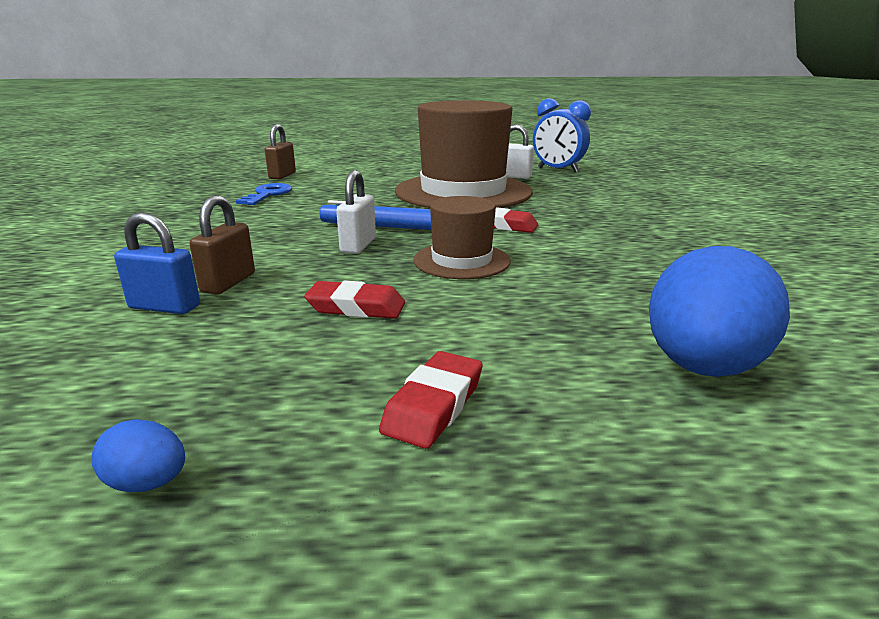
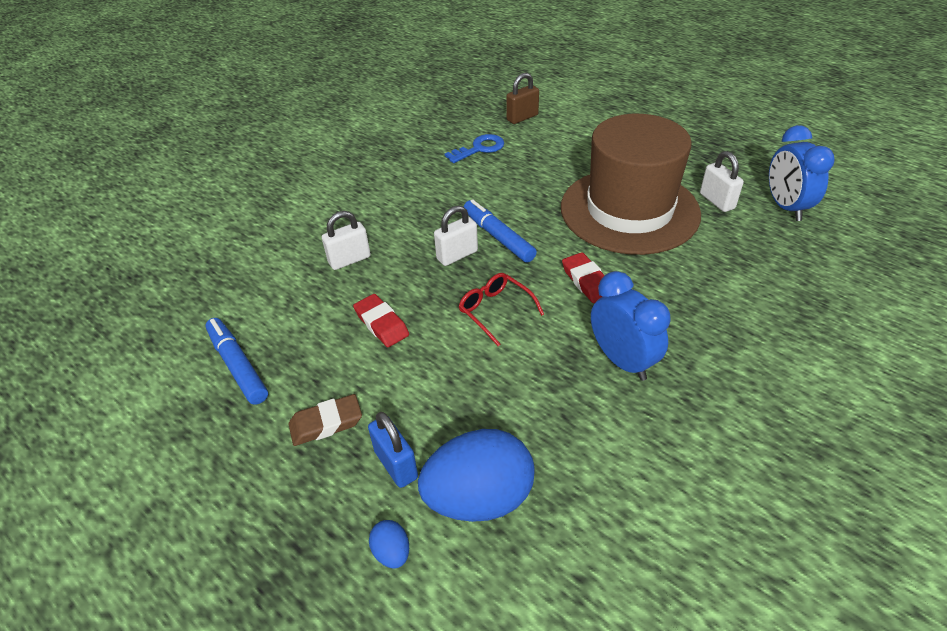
camera: 45 degrees right, 20 degrees up
(148, 483) = (201, 390): blue egg -> blue egg (392, 552)
(164, 307) = (303, 267): blue padlock -> blue padlock (396, 464)
(186, 424) = (238, 366): none -> blue marker
(228, 283) = (349, 260): brown padlock -> white padlock
(434, 405) = (326, 423): red eraser -> brown eraser
(461, 261) = (495, 311): brown hat -> red glasses
(614, 249) = (622, 360): none -> blue clock

